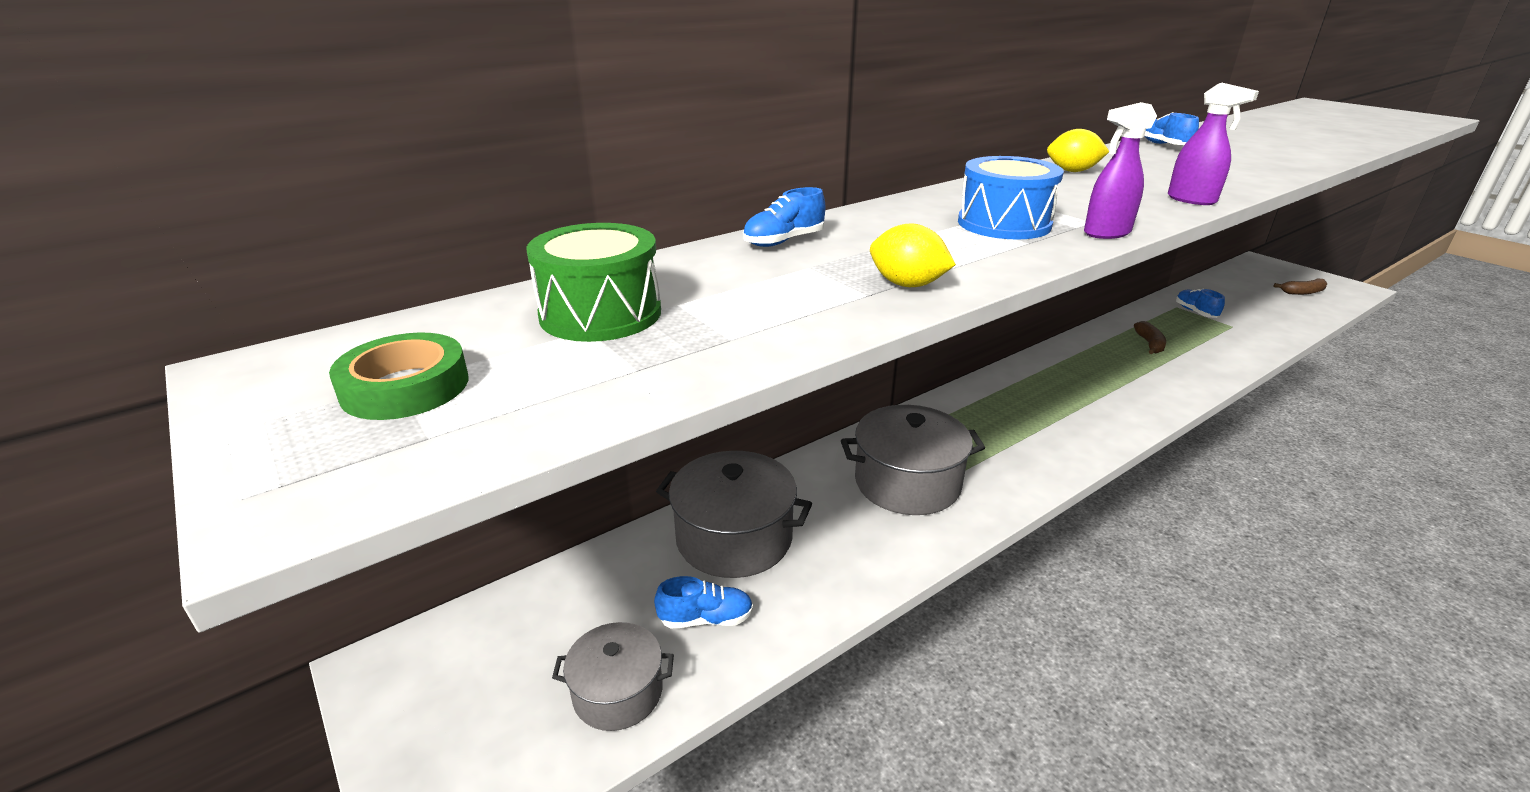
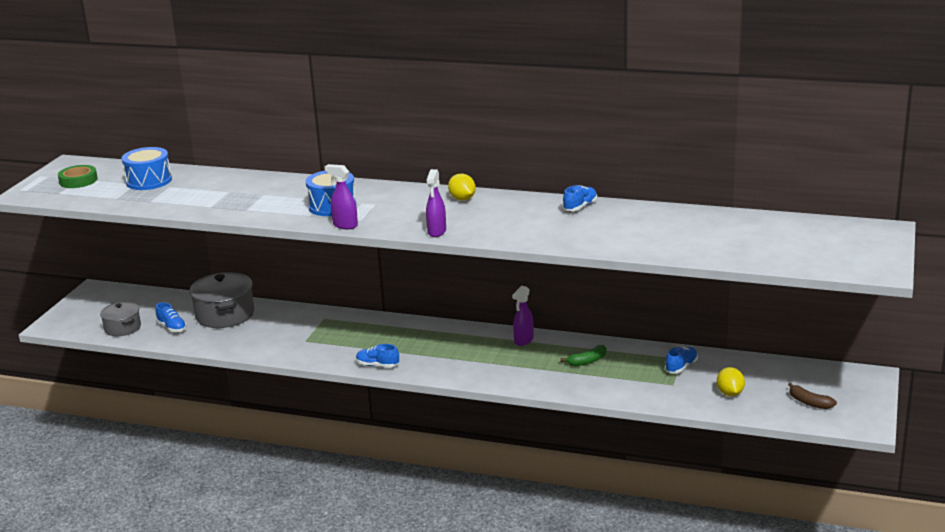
camera: 55 degrees right, 5 degrees down
(600, 314) = (149, 181): green drum -> blue drum
(783, 241) = (253, 180): blue shoe -> blue shoe (377, 365)
(907, 285) = (229, 209): yellow lemon -> yellow lemon (730, 393)
(907, 482) = (312, 335): grey pot -> none
(1069, 357) = (523, 340): none -> purple spray bottle
(1149, 344) = (587, 361): brown banana -> green banana

